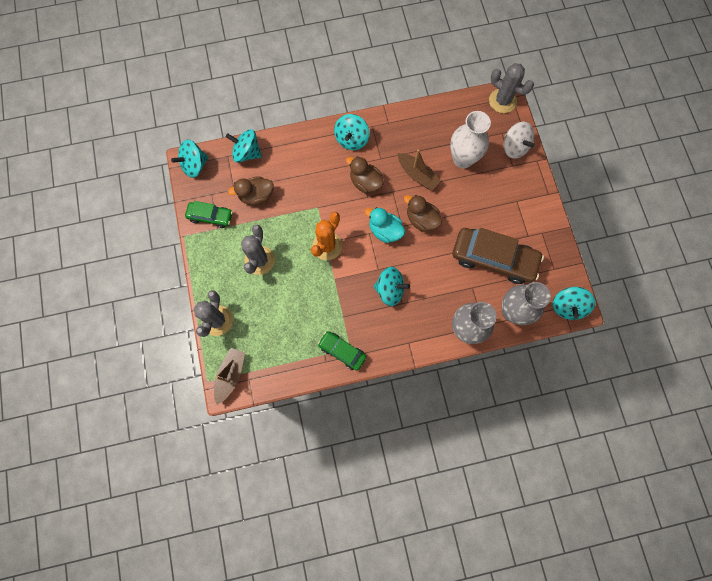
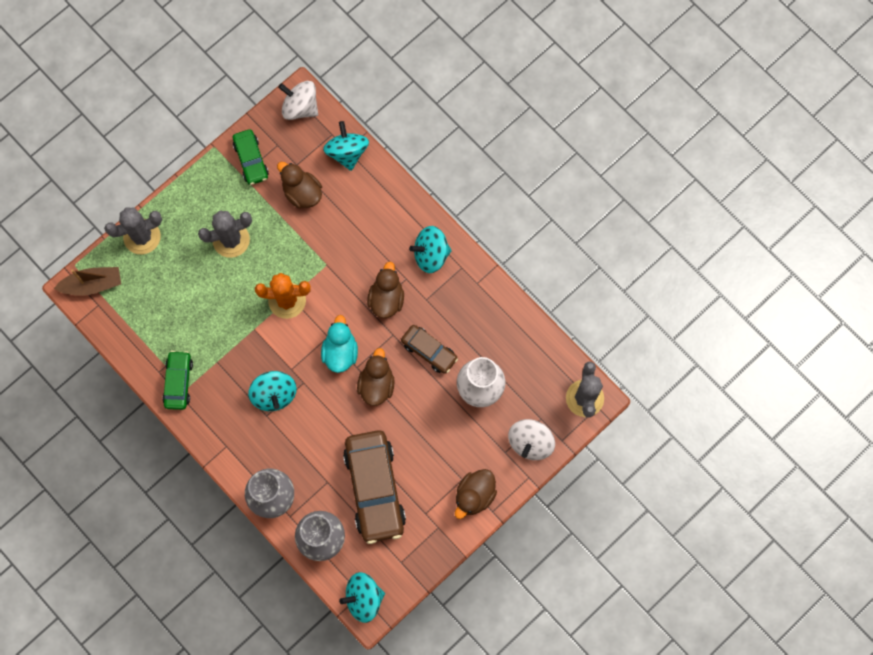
camera: 60 degrees right, 0 degrees up
(194, 165) = (300, 107): turquoise spinning top -> white spinning top
(417, 175) = (429, 351): brown boat -> brown car
(532, 199) = (474, 495): none -> brown duck

